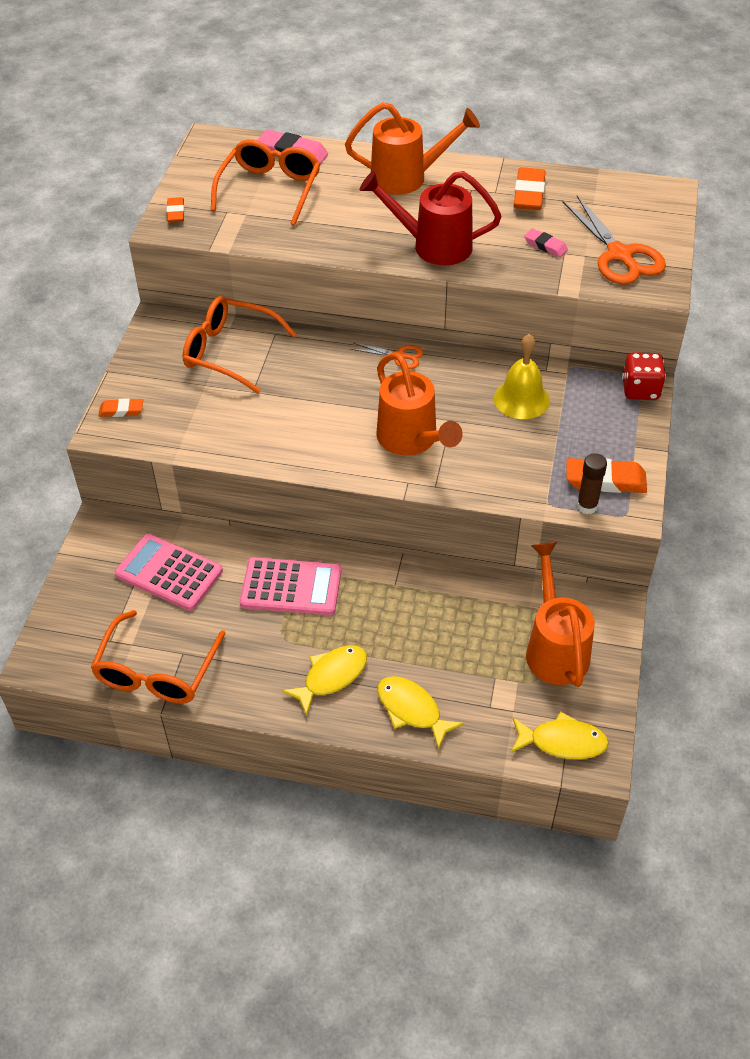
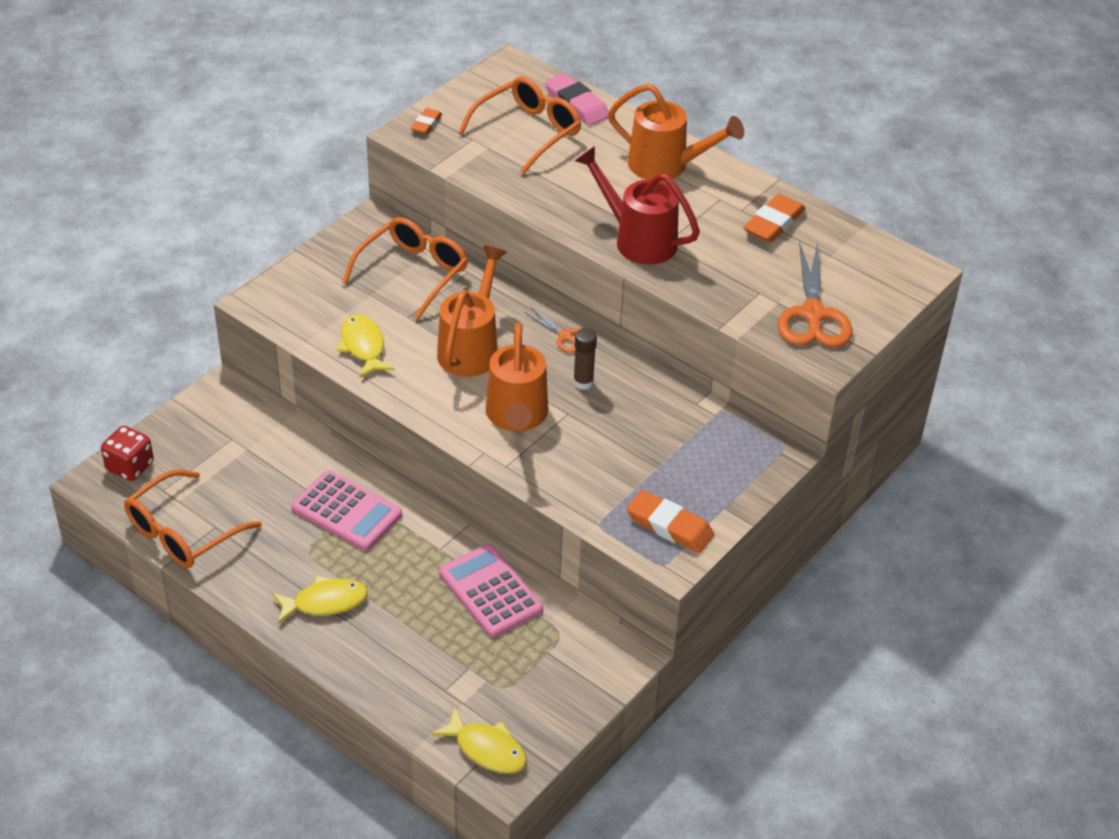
camera: 25 degrees right, 5 degrees down
(121, 410) = (282, 289): orange eraser -> none
(169, 573) = (251, 454): pink calculator -> pink calculator (490, 591)
(229, 352) = (413, 273): orange glasses -> orange glasses turned 75 degrees clockwise
(412, 710) = (373, 661): yellow fish -> yellow fish (363, 346)
(521, 399) = (650, 421): yellow bell -> none
(545, 245) = (747, 278): pink eraser -> none
(555, 648) = (543, 667): orange watering can -> orange watering can (471, 348)
(587, 506) = (632, 541): brown glue stick -> brown glue stick (583, 382)
(640, 390) = (774, 458): red dice -> red dice (130, 466)

